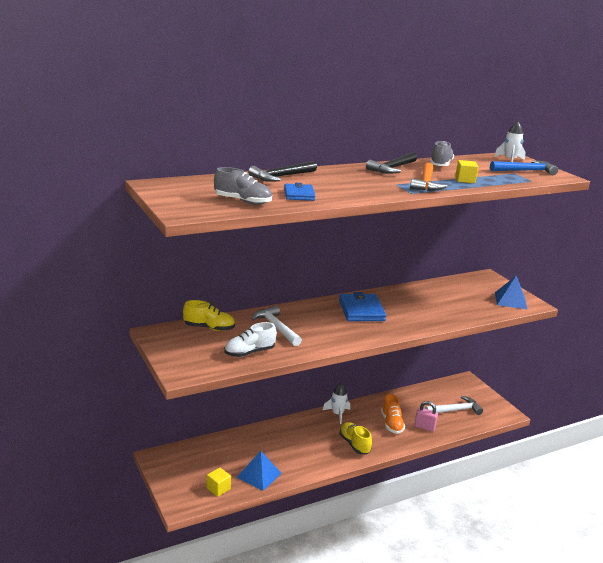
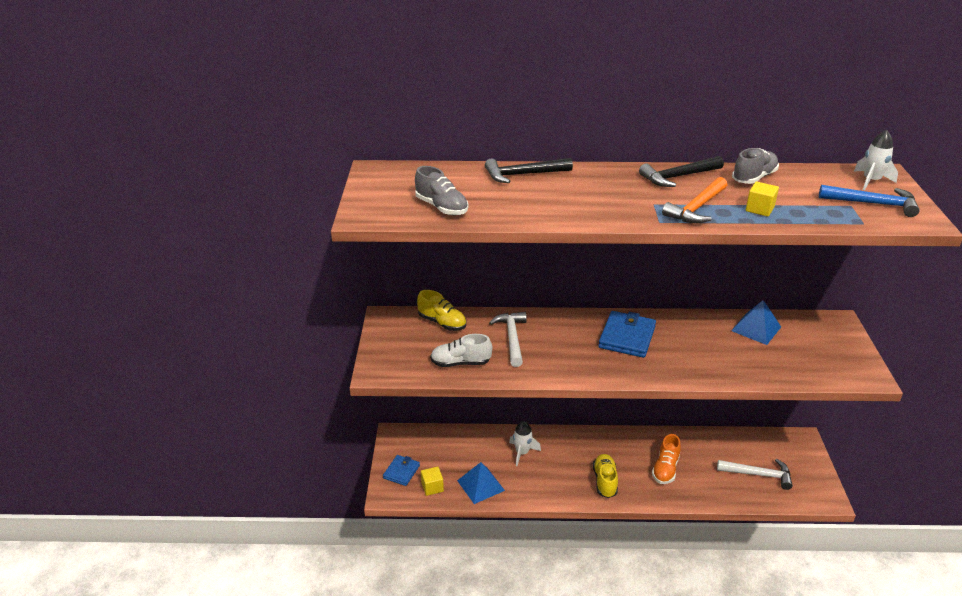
camera: 30 degrees right, 10 degrees up
(299, 194) = (515, 205): blue wallet -> blue wallet (401, 472)
(337, 414) = (609, 439): white rocket -> white rocket (522, 453)
(424, 427) = (703, 485): pink padlock -> none
(511, 300) = (841, 365): blue pyramid -> blue pyramid (756, 328)

